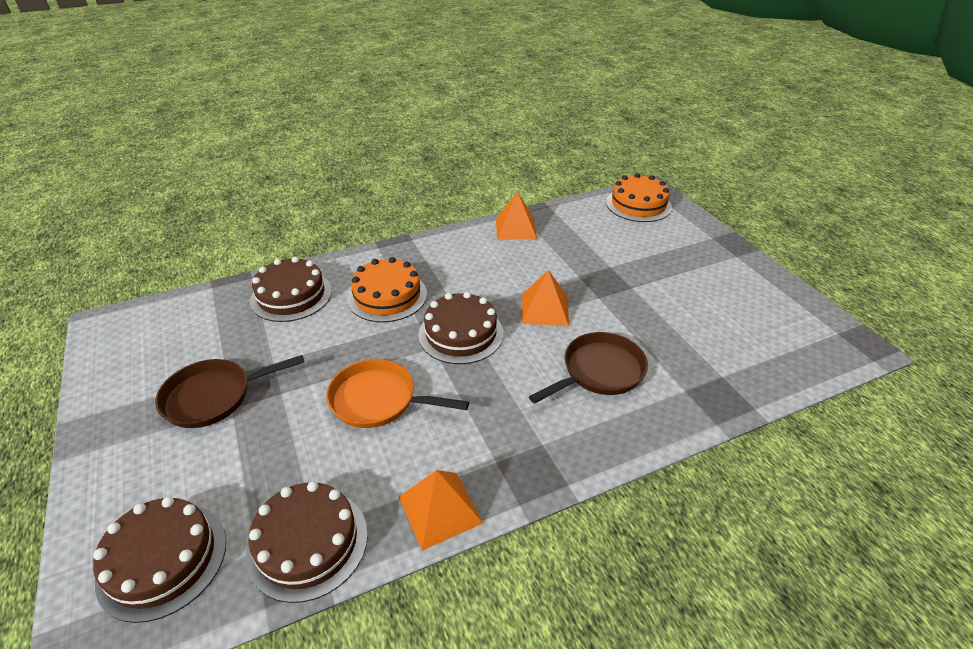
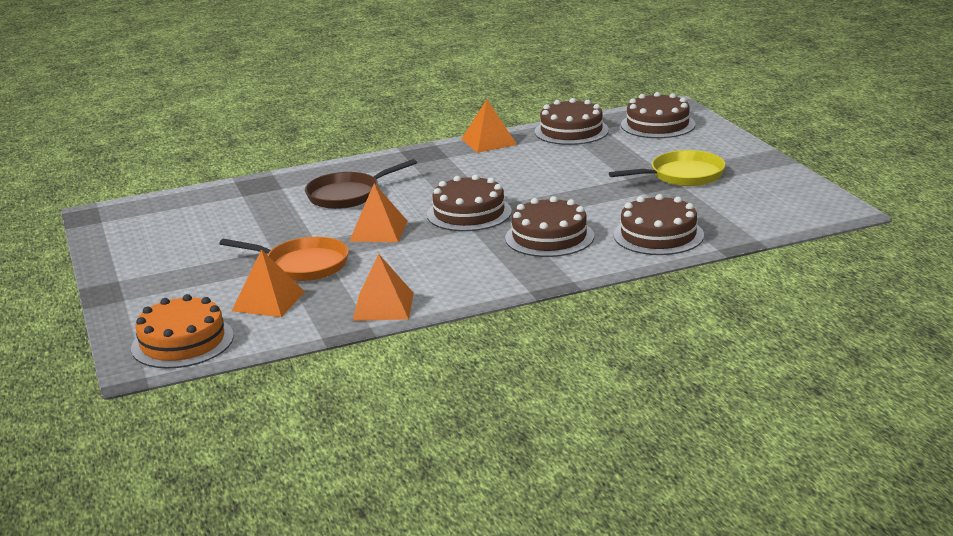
camera: 175 degrees left, 15 degrees down
(214, 396) = (682, 175): brown pan -> yellow pan
(379, 400) = (540, 177): orange pan -> orange pan (302, 265)
(387, 296) = (549, 237): orange cake -> brown cake
(601, 234) = (268, 301): none -> orange pyramid

